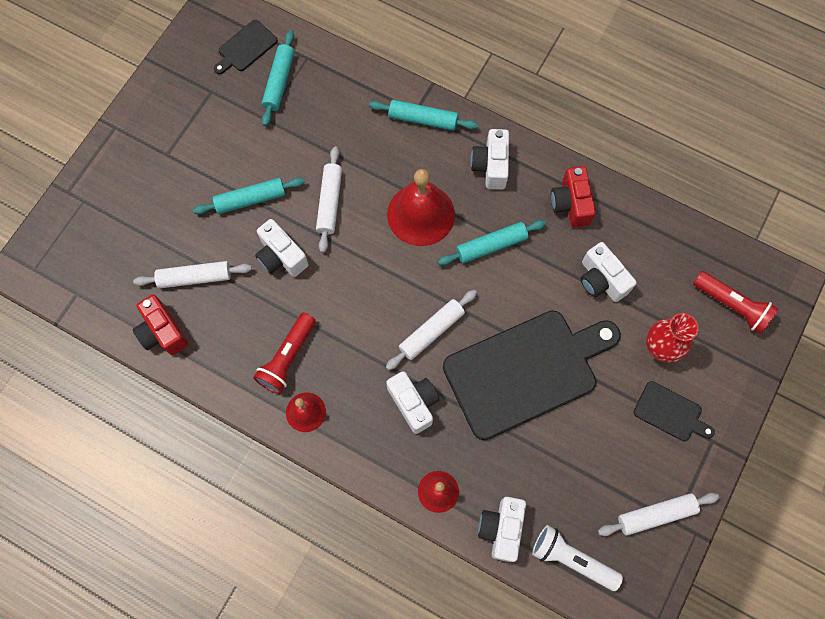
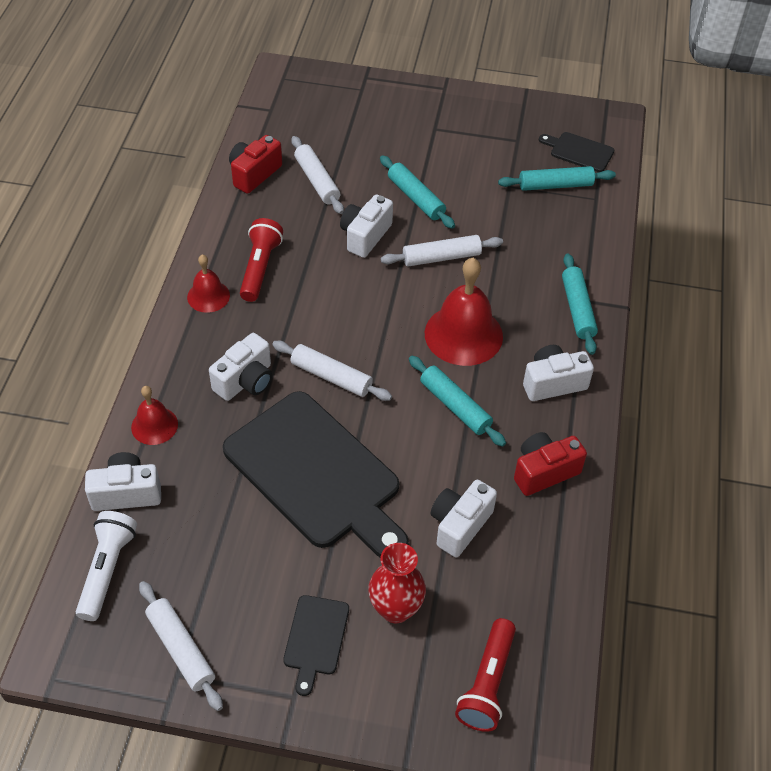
camera: 70 degrees right, 20 degrees down
(287, 358) = (260, 268): red flashlight -> red flashlight turned 90 degrees clockwise

